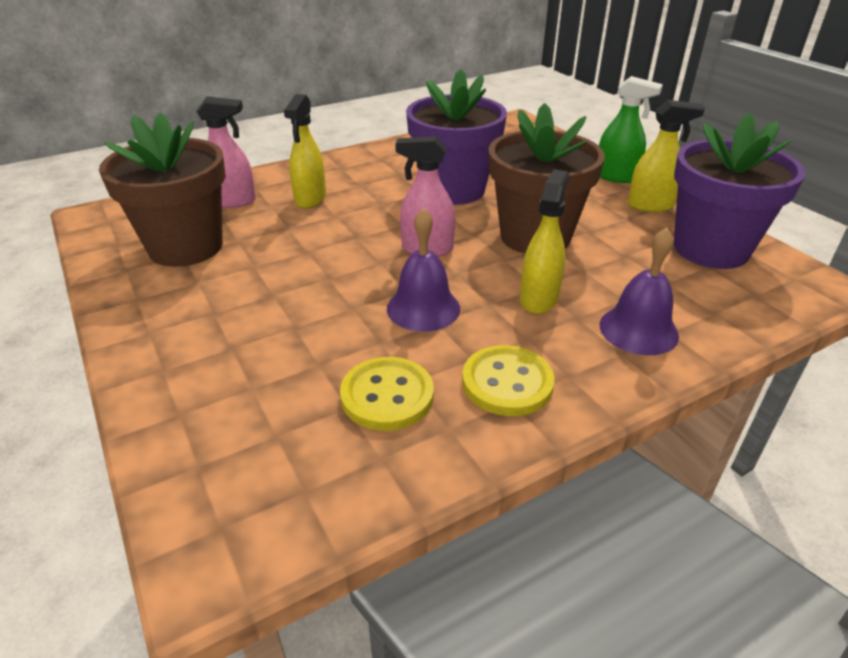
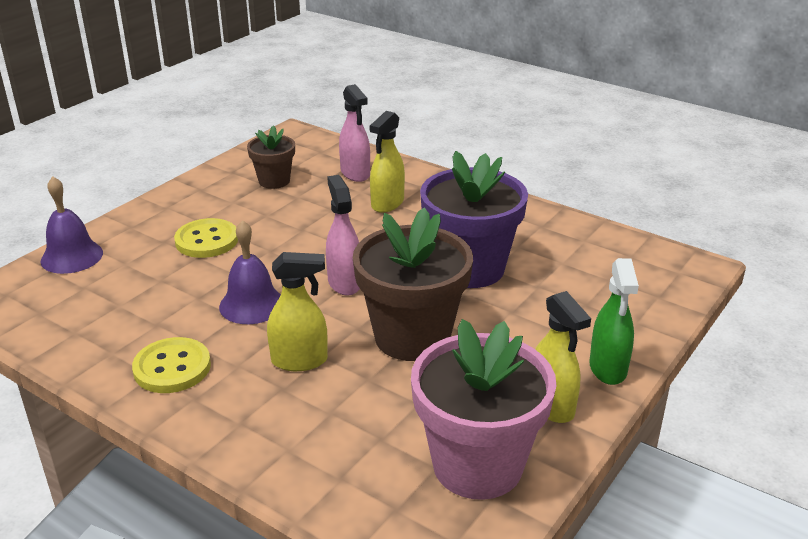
camera: 65 degrees right, 5 degrees down
(186, 247) = (274, 181): brown flower pot -> brown flower pot, size x0.54
(310, 199) = (387, 203): yellow spray bottle -> yellow spray bottle turned 45 degrees counterclockwise
(387, 396) = (136, 317): yellow button -> yellow button (207, 240)
(638, 330) = (281, 428): purple bell -> purple bell (72, 256)
(710, 249) = (477, 465): purple flower pot -> pink flower pot

